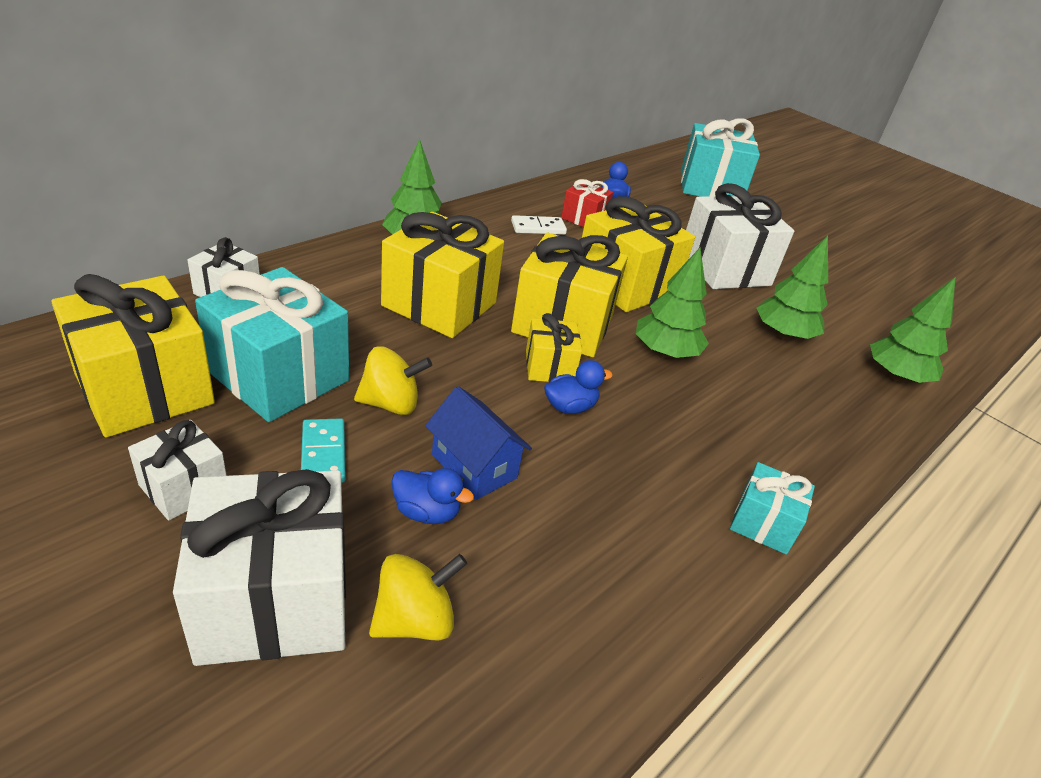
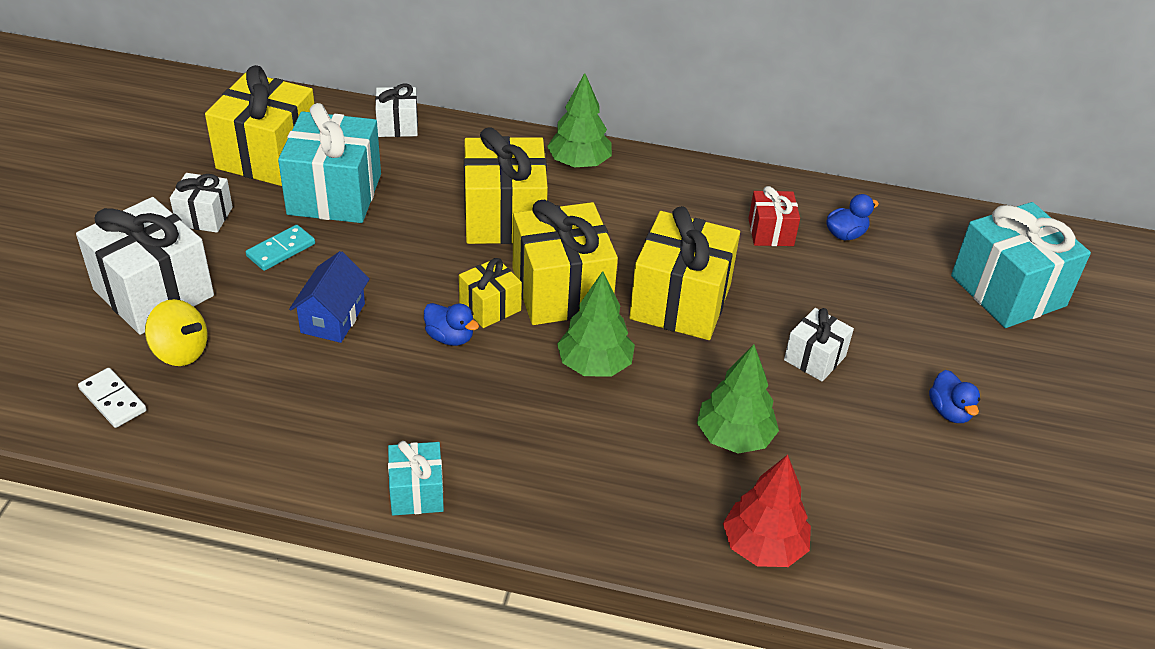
camera: 60 degrees right, 5 degrees up
(390, 404) = (358, 252): yellow spinning top -> none
(427, 512) = (270, 317): blue duck -> blue duck (949, 411)
(538, 228) = (707, 213): white domino -> white domino (113, 400)
(724, 268) = (814, 358): white gift -> white gift, size x0.52
(896, 376) = (763, 546): green tree -> red tree

